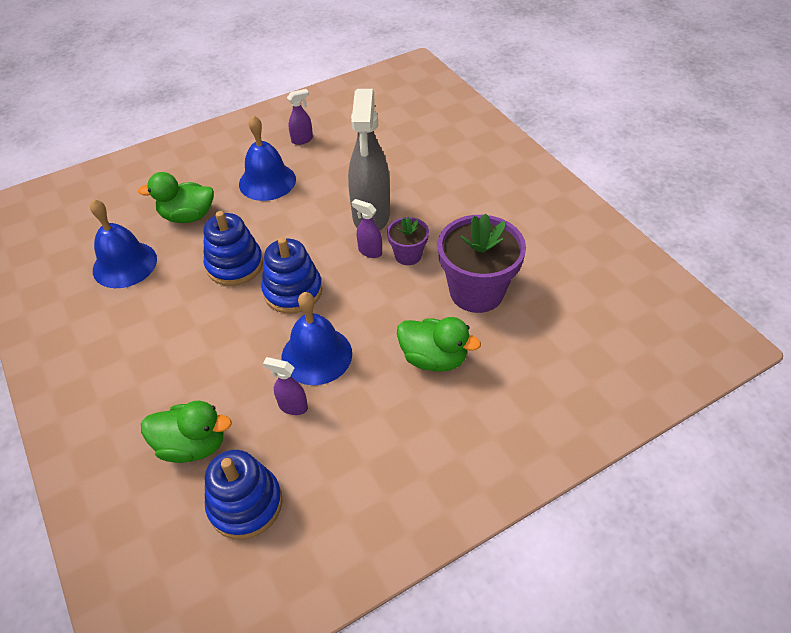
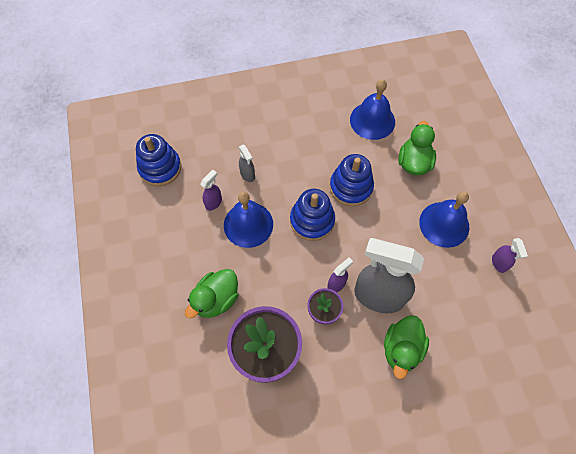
camera: 105 degrees right, 15 degrees up
(193, 445) = (209, 147): green duck -> green duck (401, 349)
(236, 378) = (247, 175): none -> grey spray bottle

